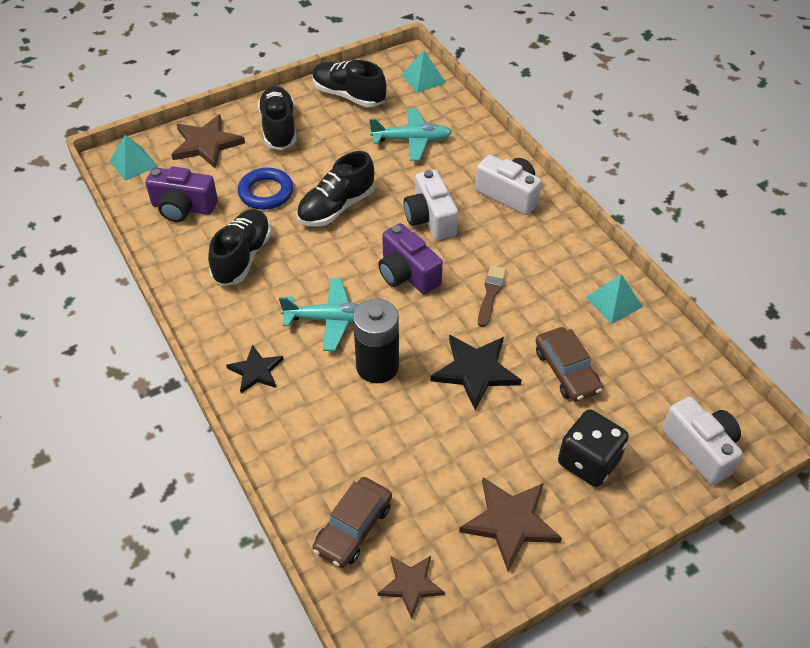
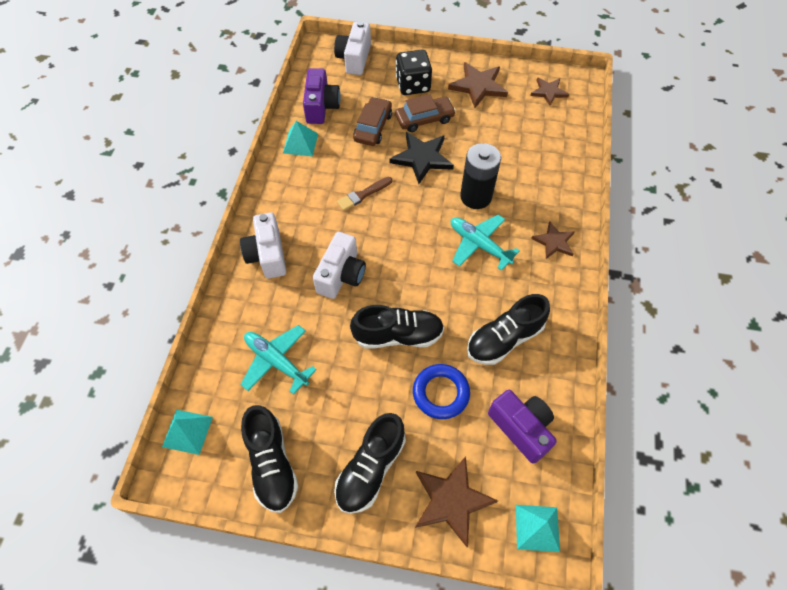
camera: 140 degrees left, 10 degrees up
(256, 371) = (554, 242): black star -> brown star
(353, 527) = (558, 128): brown car -> brown car (424, 119)
(407, 274) = (400, 243): purple camera -> purple camera (321, 106)

